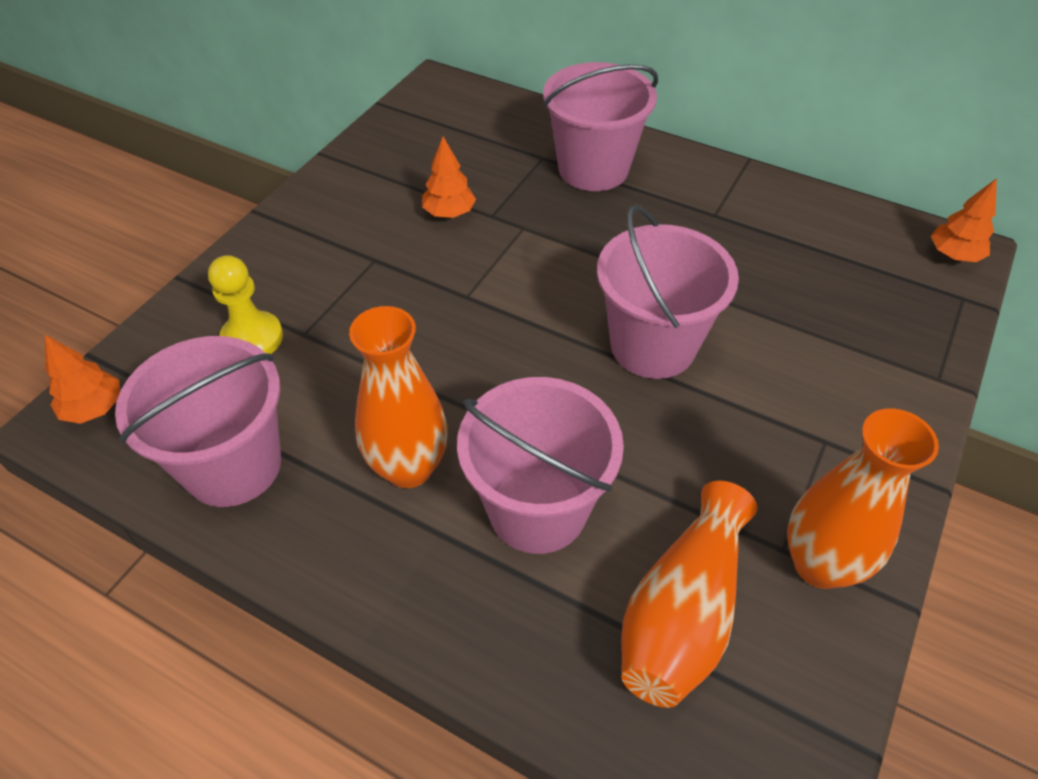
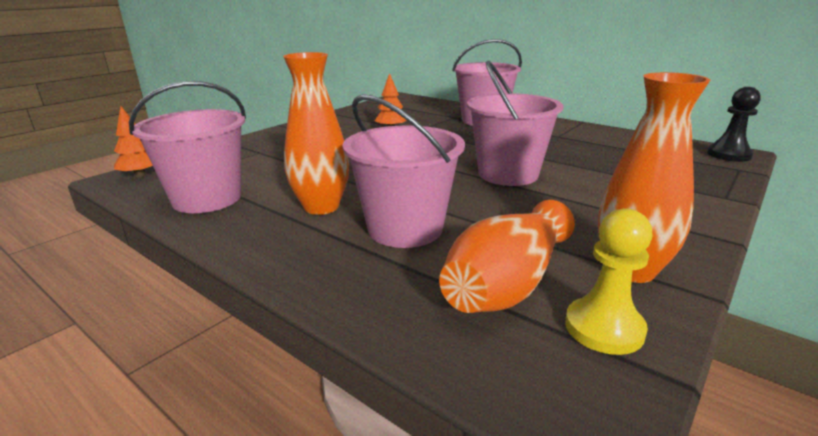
camera: 10 degrees right, 25 degrees down
(252, 338) = (251, 159): yellow pawn -> yellow pawn (604, 328)
(953, 255) = (728, 155): orange tree -> black pawn

